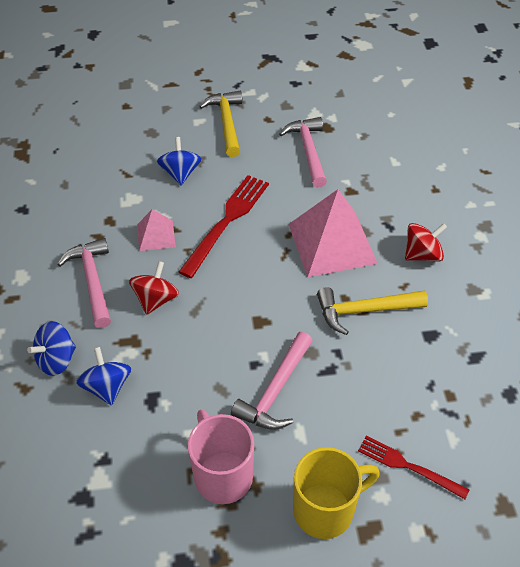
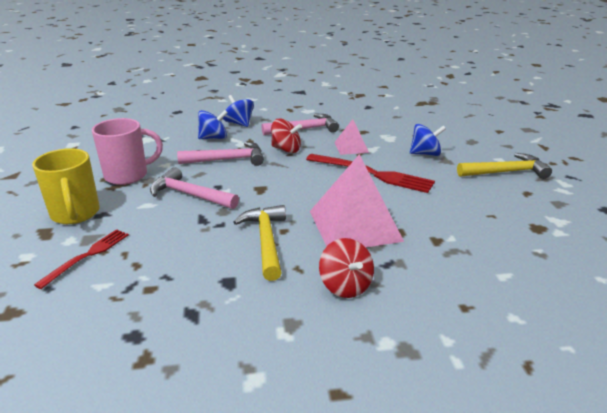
camera: 90 degrees right, 20 degrees down
(308, 151) = (489, 215): pink hammer -> pink hammer (227, 160)

